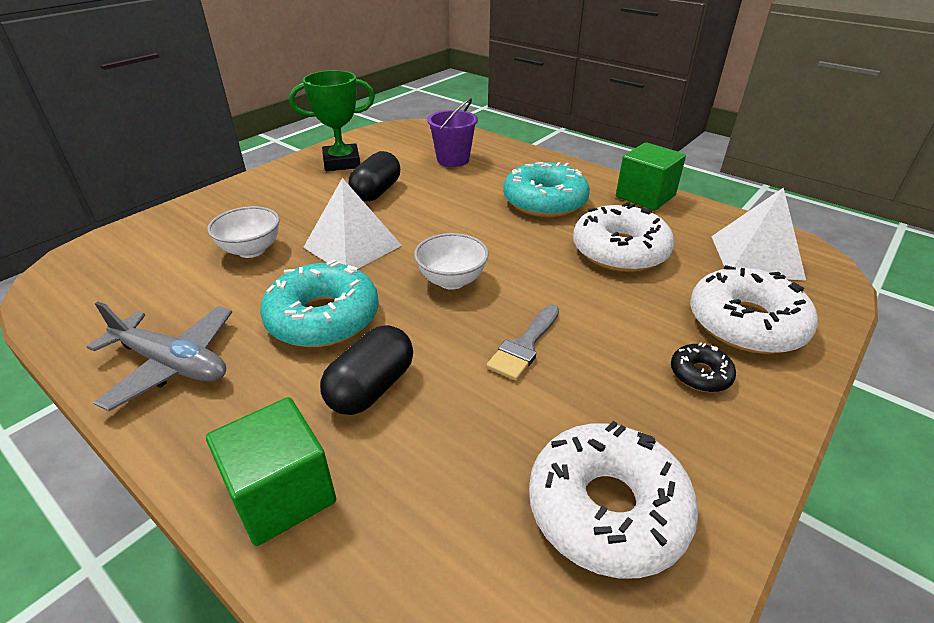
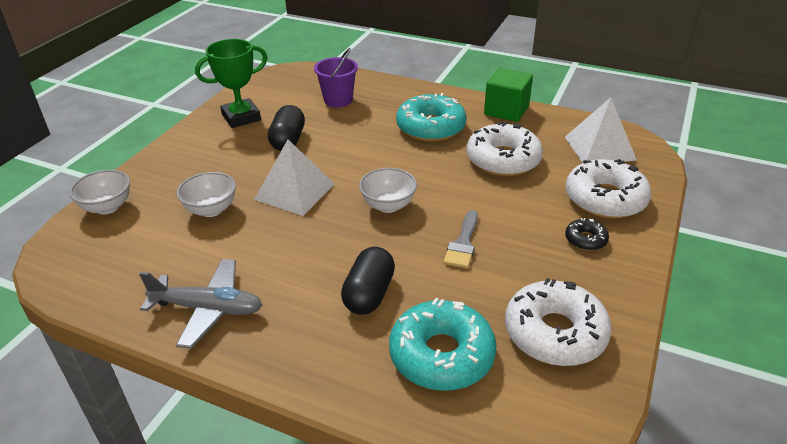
camera: 15 degrees left, 0 degrees up
(151, 229) = (107, 207): none -> white bowl
(282, 494) = (346, 372): green cube -> none
(323, 318) = (304, 252): turquoise donut -> turquoise donut (441, 355)

